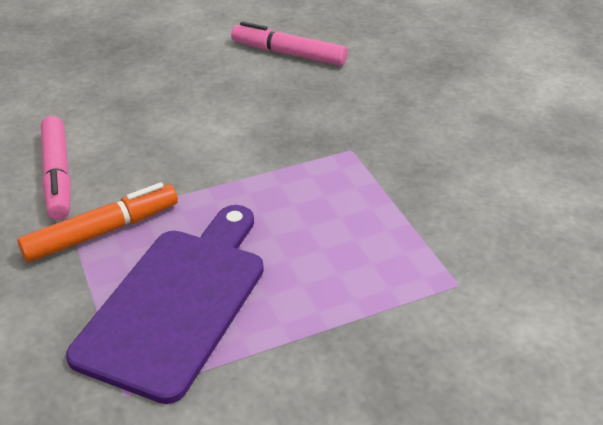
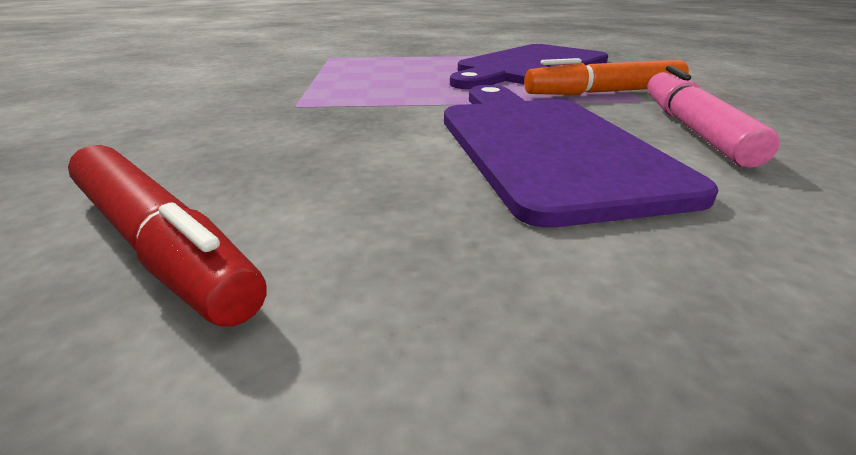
camera: 160 degrees left, 10 degrees down
(160, 135) = (544, 147): none -> purple cutting board
(288, 54) = (160, 245): pink marker -> red marker

